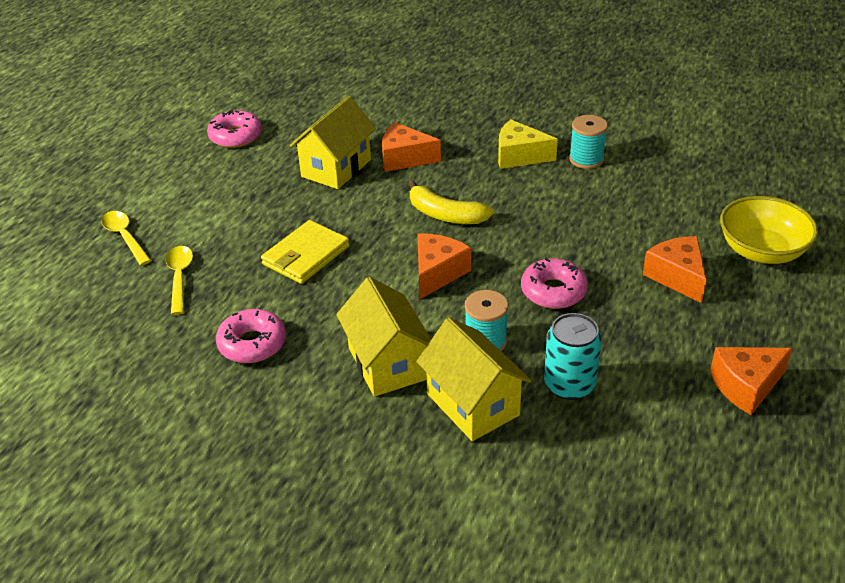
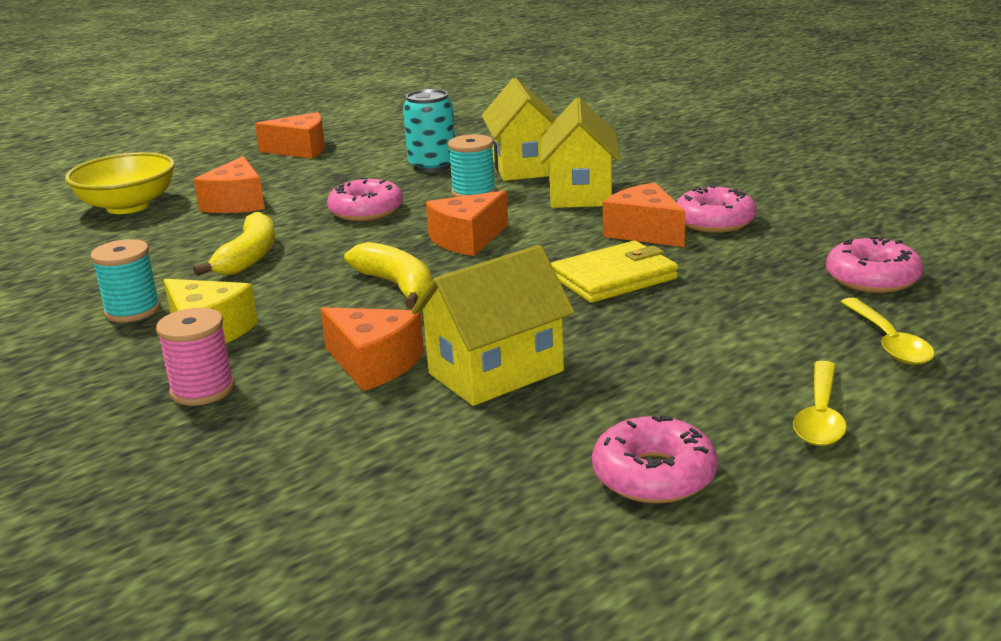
camera: 155 degrees left, 15 degrees down
(128, 295) = (872, 278): none -> pink donut
(180, 278) = (797, 283): yellow spoon -> yellow spoon (820, 415)
(305, 315) = (644, 232): none -> orange cheese
(475, 126) = (202, 390): none -> pink spool
(577, 217) = (249, 257): none -> yellow banana

